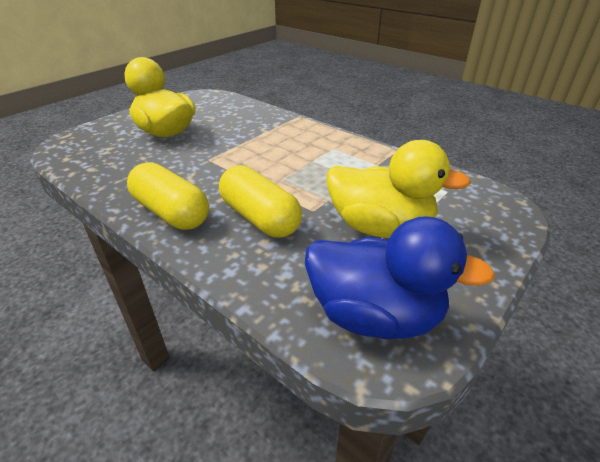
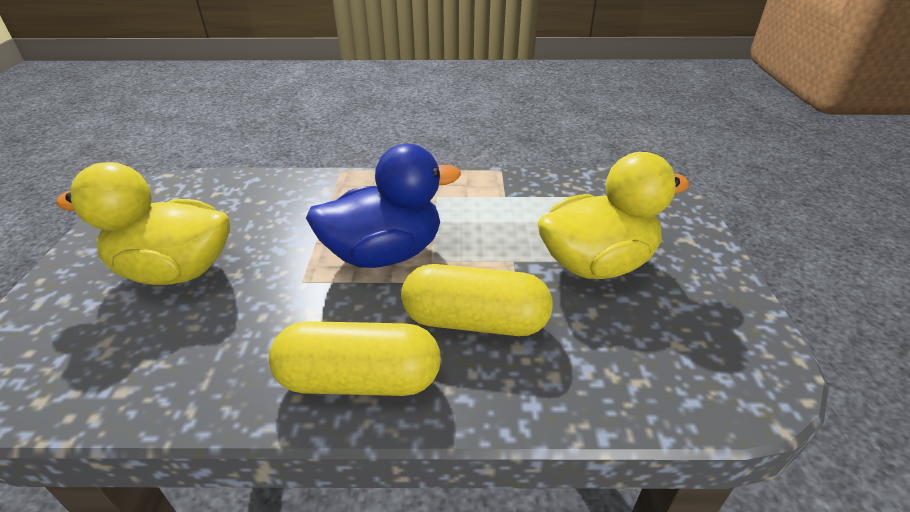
camera: 40 degrees left, 0 degrees up
(375, 315) = (706, 355): blue duck -> blue duck (384, 254)

